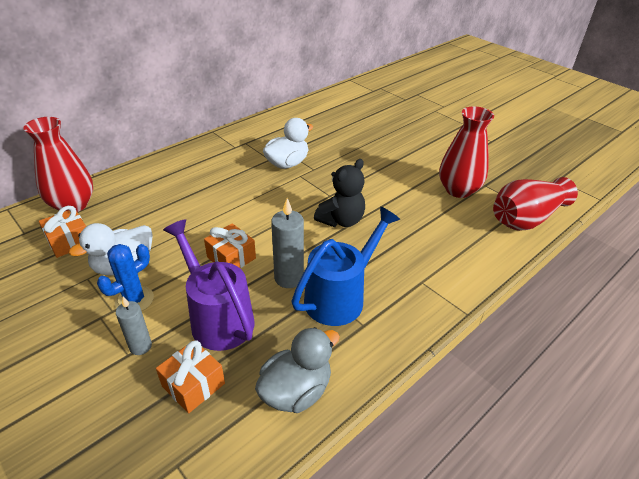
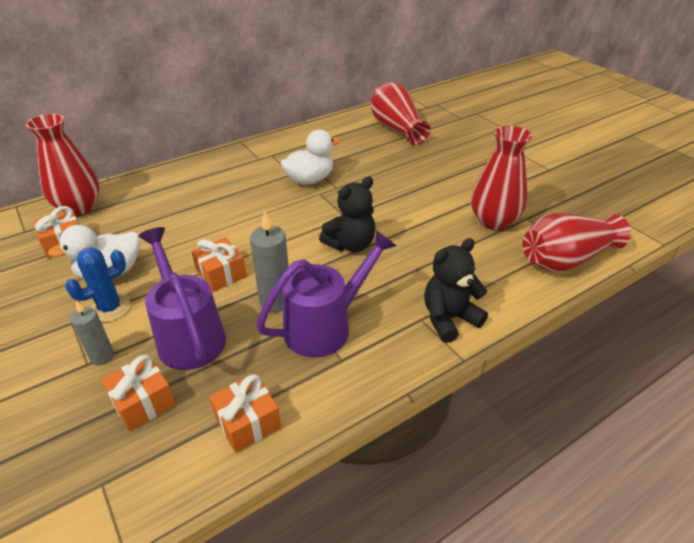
camera: 10 degrees right, 0 degrees up
(296, 391) = (247, 422): grey duck -> orange gift
(340, 296) = (326, 326): blue watering can -> purple watering can
(352, 112) = (396, 128): none -> red vase
(445, 279) = (449, 319): none -> black teddy bear

